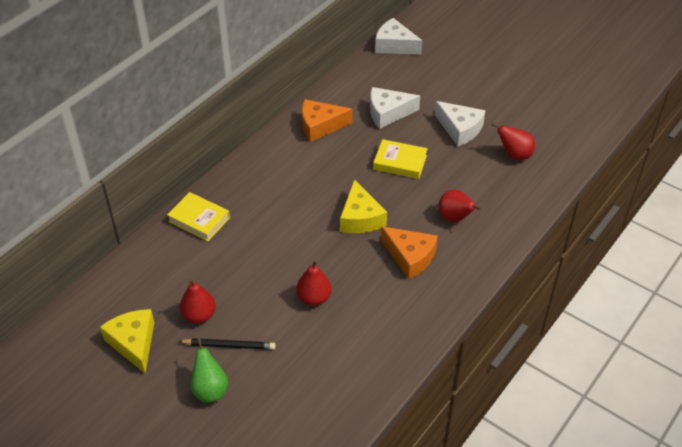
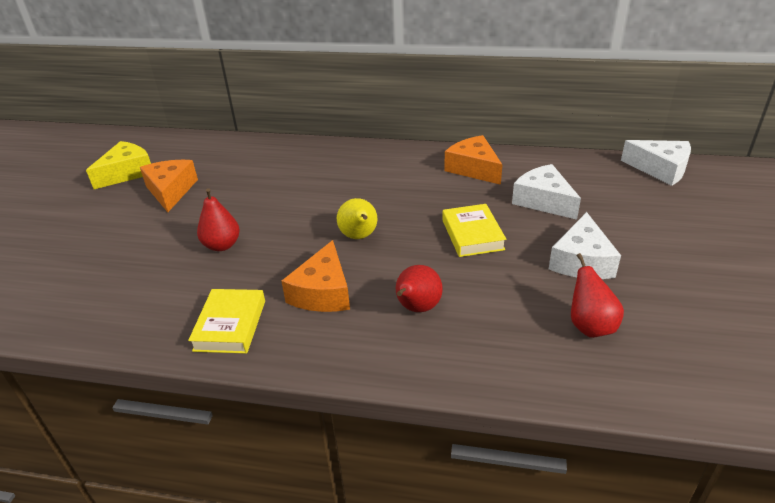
camera: 65 degrees right, 10 degrees down
(199, 219) = (289, 152): yellow book -> yellow book (230, 325)
(199, 315) = (171, 191): red pear -> orange cheese
(210, 390) = (80, 226): green pear -> none
(229, 345) = (138, 218): black pencil -> none
(360, 218) = (359, 236): yellow cheese -> yellow pear
(394, 45) = (660, 169): white cheese -> white cheese turned 120 degrees clockwise

